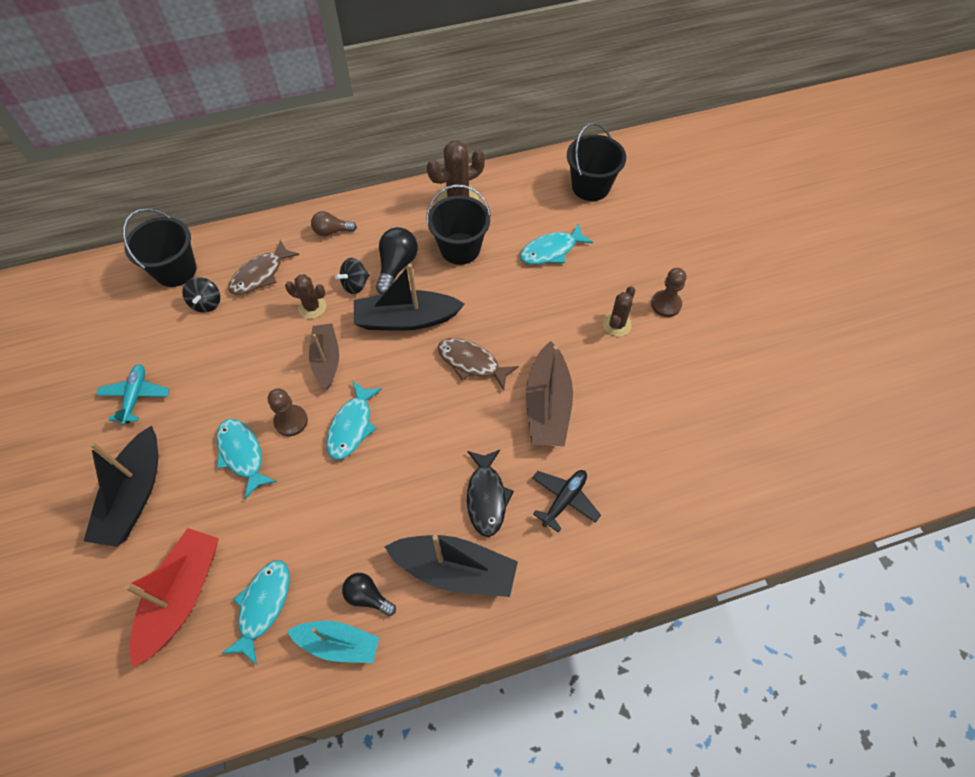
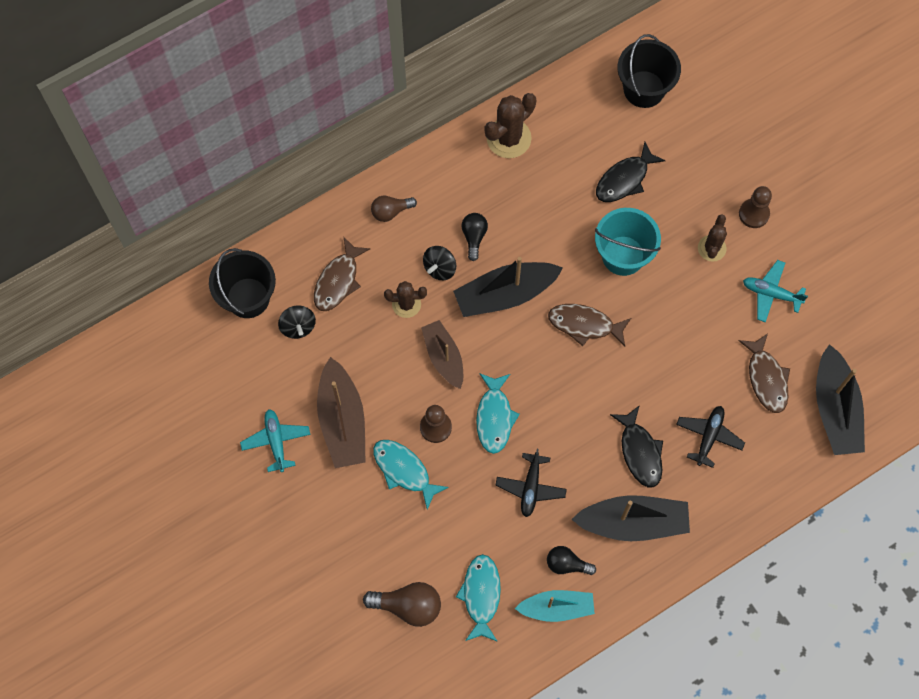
camera: 15 degrees left, 10 degrees up
(134, 495) = (323, 533): black boat -> black boat (835, 409)
(182, 596) = (408, 606): red boat -> brown light bulb
(361, 504) = (530, 487): none -> black plane
(397, 266) = (474, 237): black light bulb -> black light bulb, size x0.65
(460, 248) = (531, 199): black bucket -> none
(529, 312) = (623, 255): none -> turquoise bucket
(547, 405) = (669, 350): brown boat -> brown boat (342, 421)
(551, 250) = (624, 179): turquoise fish -> black fish
(641, 456) = (766, 378): none -> brown fish
(666, 377) = (771, 293): none -> turquoise plane

